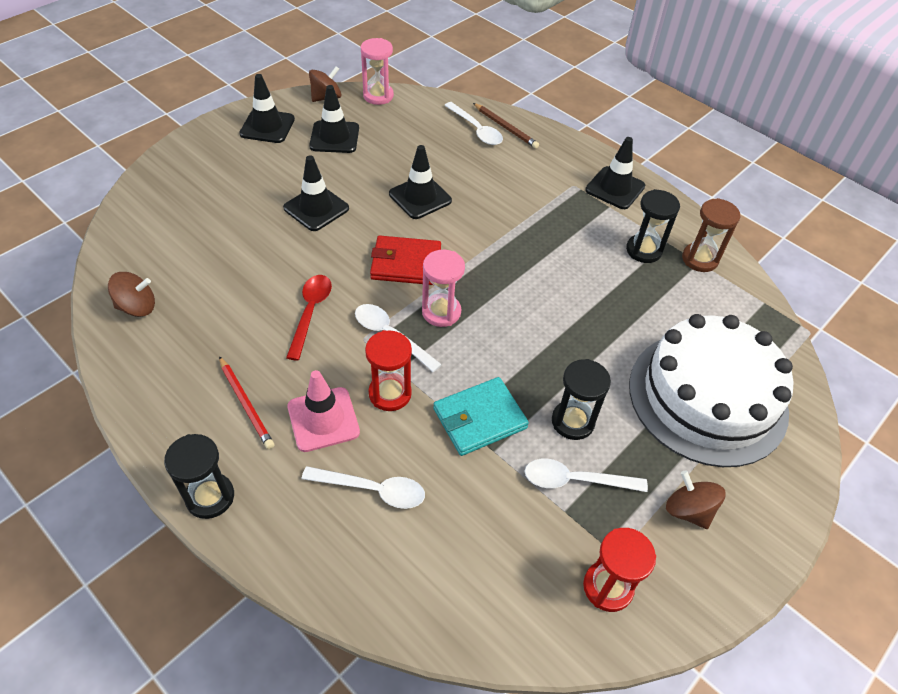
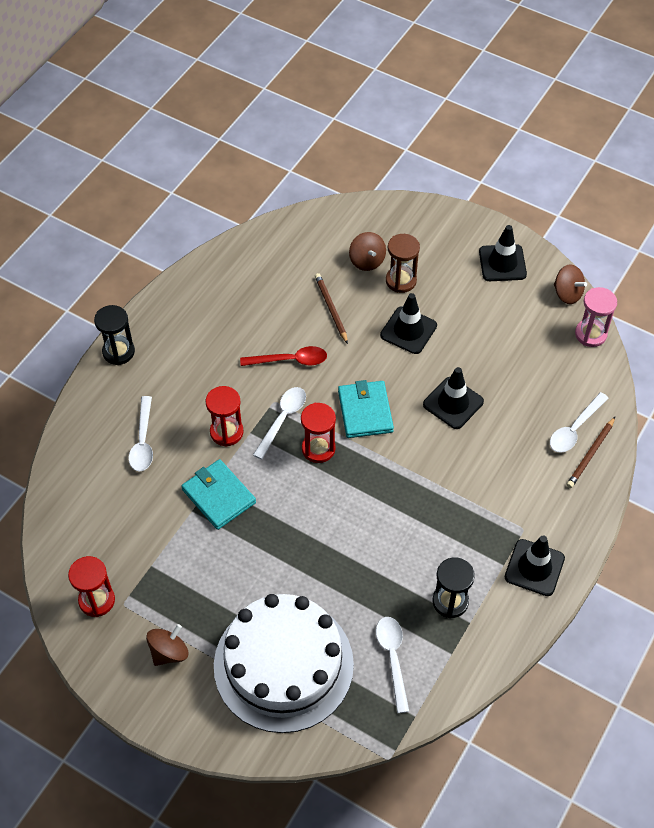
camera: 80 degrees right, 5 degrees up
(137, 307) = (263, 254): brown spinning top -> brown spinning top (367, 261)
(246, 404) = (195, 347): red pencil -> none
(255, 262) = (331, 309): none -> brown pencil
(323, 419) = (193, 396): pink traffic cone -> none
(334, 137) = (509, 317): black traffic cone -> none
(406, 263) = (365, 411): red wallet -> turquoise wallet
(441, 312) = (318, 449): pink hourglass -> red hourglass
(573, 421) = (232, 562): black hourglass -> none
(575, 480) = (178, 570): white spoon -> white spoon (393, 658)
(699, 259) = (456, 654): brown hourglass -> brown hourglass (401, 281)

